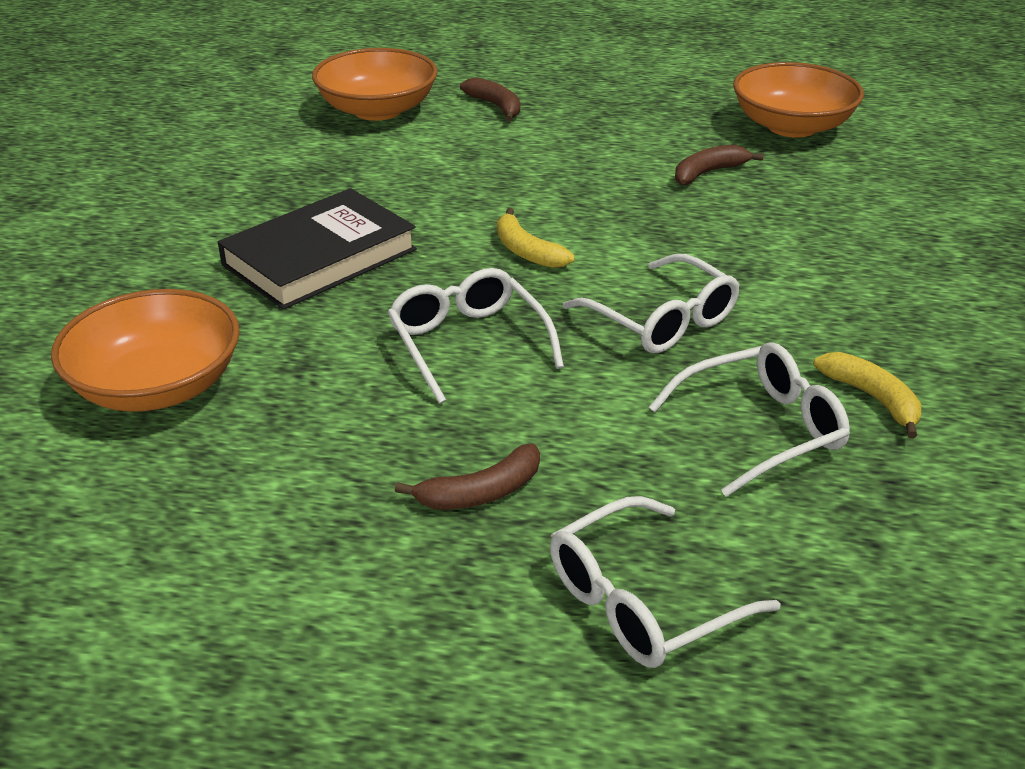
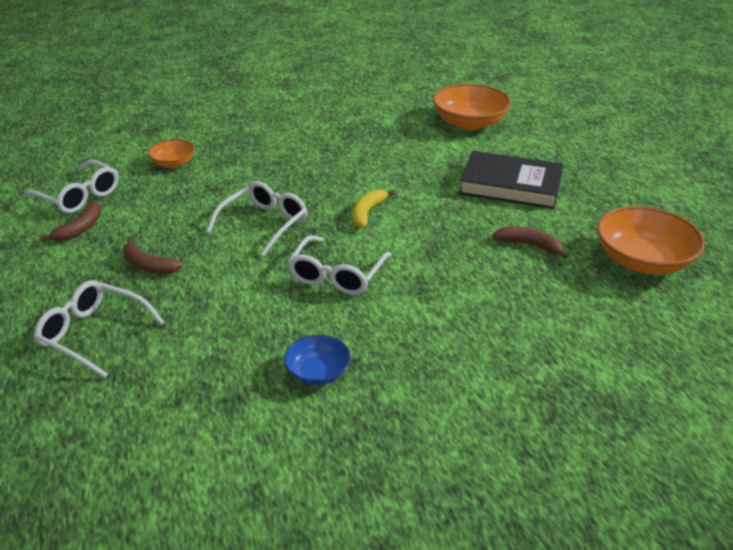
camera: 60 degrees right, 0 degrees up
(157, 386) = (173, 163): orange bowl -> orange bowl, size x0.55
(319, 257) = (305, 161): black book -> black book (510, 185)
(496, 106) = (521, 152): brown banana -> brown banana (80, 229)
(762, 429) = (256, 337): white glasses -> white glasses (79, 196)
(872, 398) = (318, 372): yellow banana -> blue bowl

